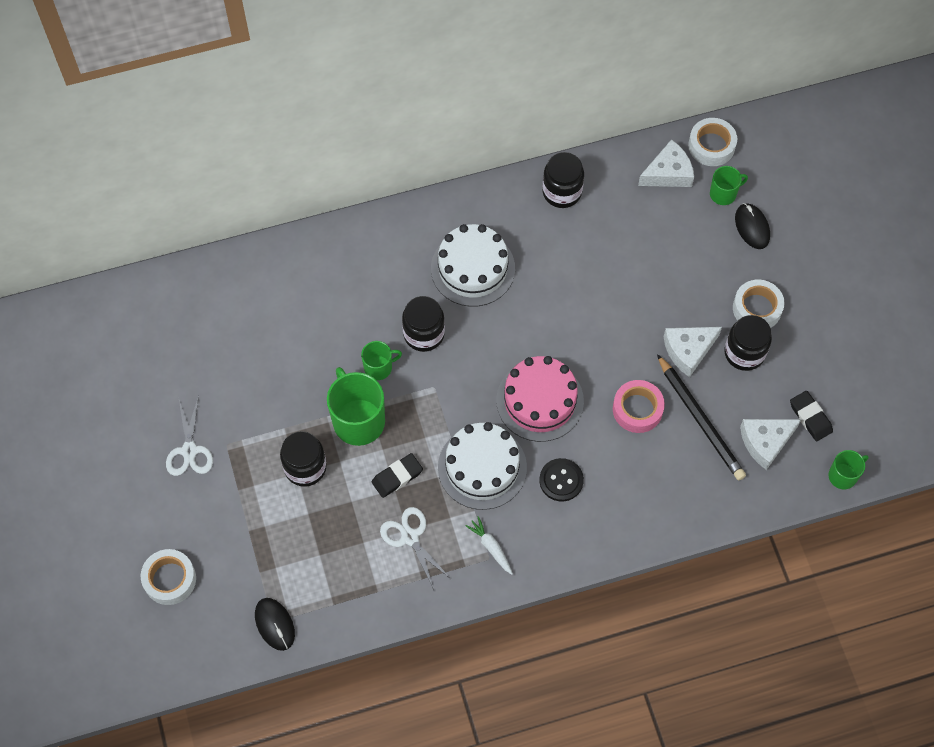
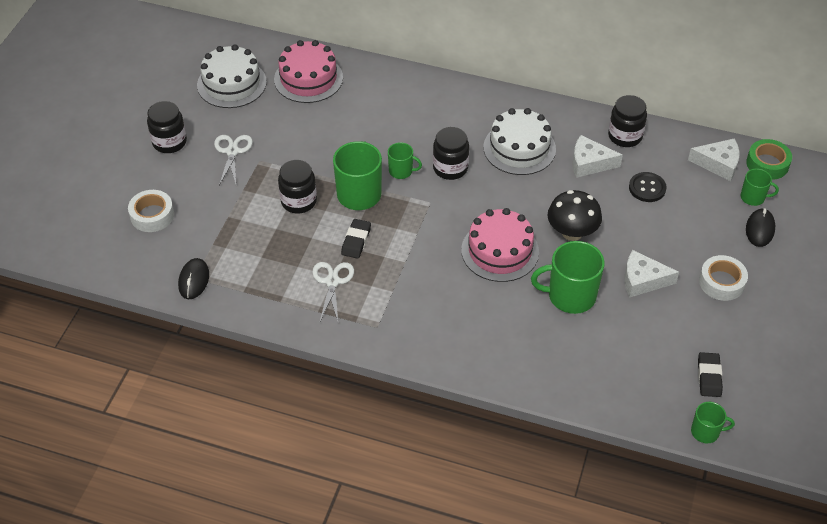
camera: 35 degrees right, 15 degrees down
(189, 451) = (232, 151): white scissors -> white scissors turned 150 degrees clockwise
(195, 311) = (308, 78): none -> pink cake
(397, 477) = (356, 241): black eraser -> black eraser turned 75 degrees counterclockwise
(482, 467) = (421, 268): white cake -> white cake (231, 83)
(491, 547) = (384, 320): white carrot -> none
(561, 480) = (473, 308): black button -> black button (647, 188)
(590, 337) = (572, 232): none -> black mushroom
(637, 409) = (570, 296): pink tape -> green mug
(700, 420) = (615, 329): black pencil -> none
(711, 146) = (767, 164): white tape -> green tape
(744, 353) = (687, 305): black jar -> black jar (169, 142)
(765, 442) = (657, 373): white cheese -> white cheese (589, 163)

